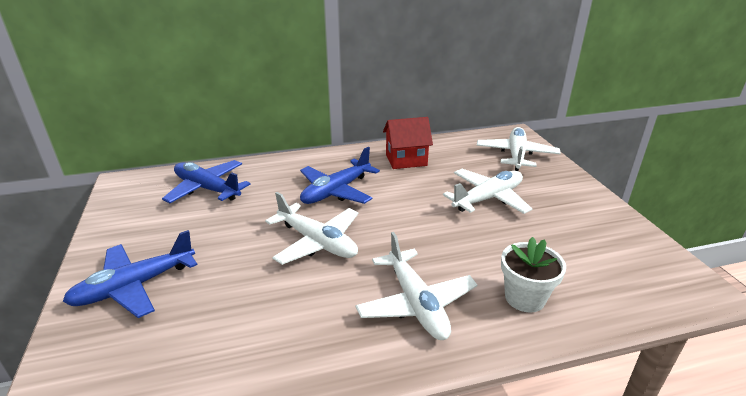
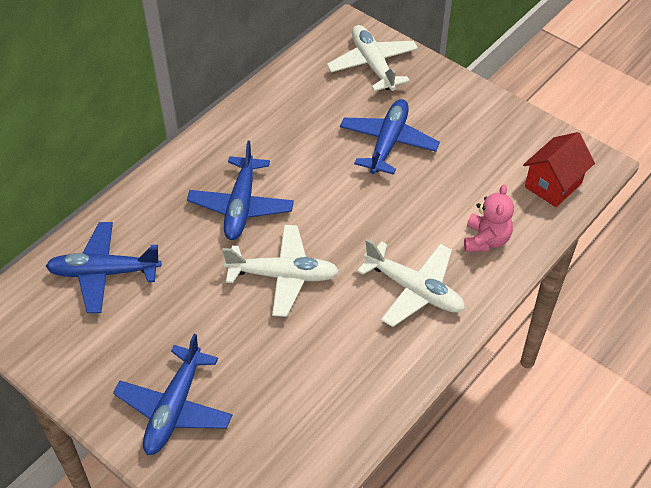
camera: 35 degrees left, 20 degrees up
(406, 160) = (271, 126): red house -> red house (553, 185)
(488, 198) = (388, 143): white plane -> blue plane
(524, 298) = (486, 240): white flower pot -> pink teddy bear

